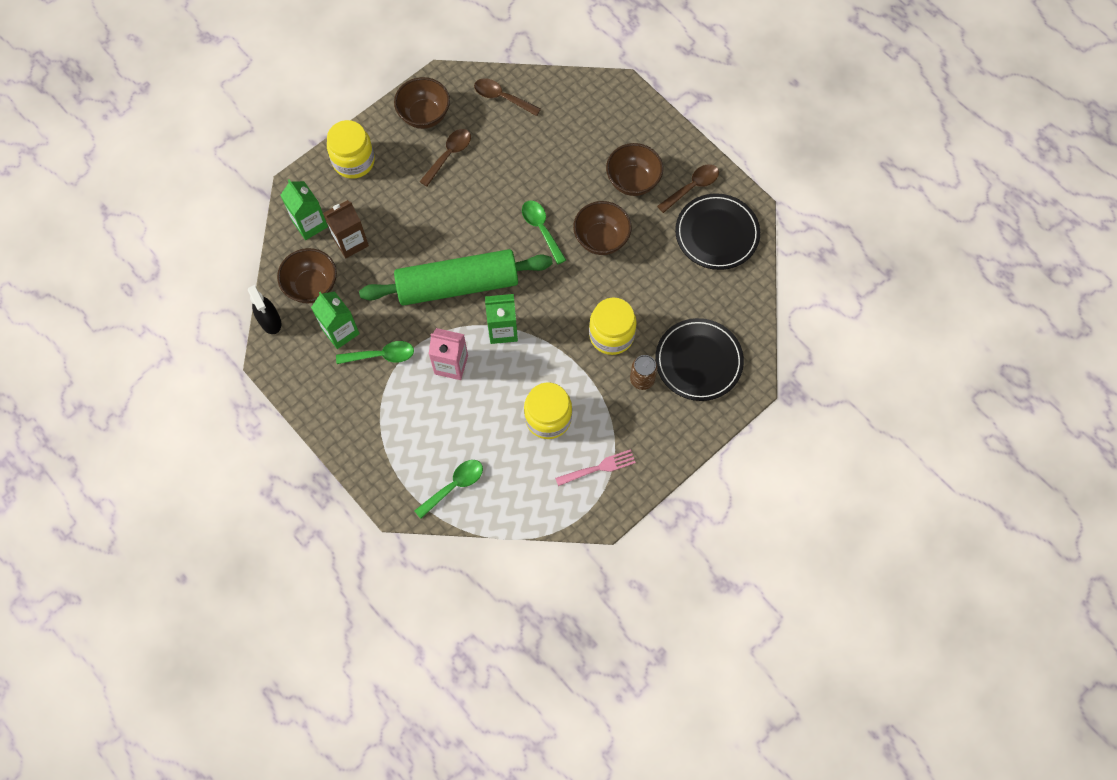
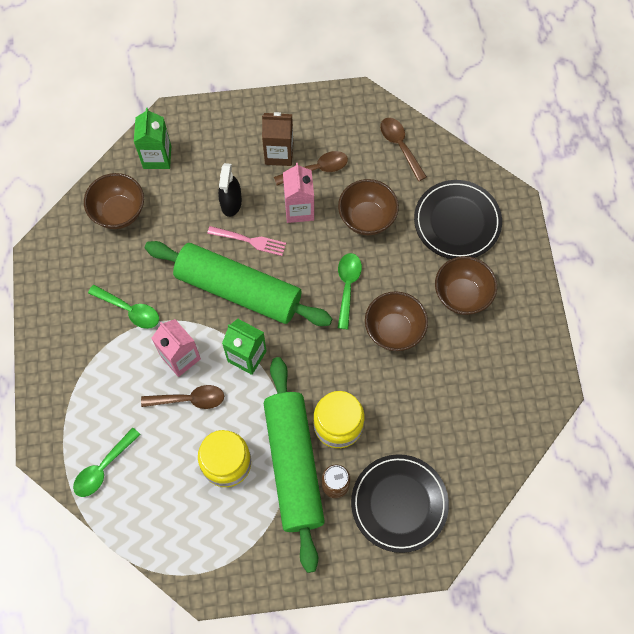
camera: 35 degrees right, 0 degrees up
(270, 321) = (64, 220): black spray bottle -> black spray bottle (231, 203)
(340, 331) = (112, 267): green carton -> none
(351, 242) = (178, 194): brown carton -> brown carton (279, 153)
(354, 161) = (233, 125): yellow jar -> none
(424, 115) = (321, 121): brown bowl -> brown bowl (367, 218)
(454, 486) = (103, 468): green spoon -> green spoon turned 135 degrees clockwise
(459, 194) = (299, 209): none -> pink carton
(598, 468) = (236, 540): pink fork -> pink fork (249, 241)
(600, 385) = (293, 465): none -> green rolling pin
(692, 187) = (513, 335): brown spoon -> brown spoon (189, 399)
(717, 234) = (504, 394): black plate -> black plate (457, 222)

